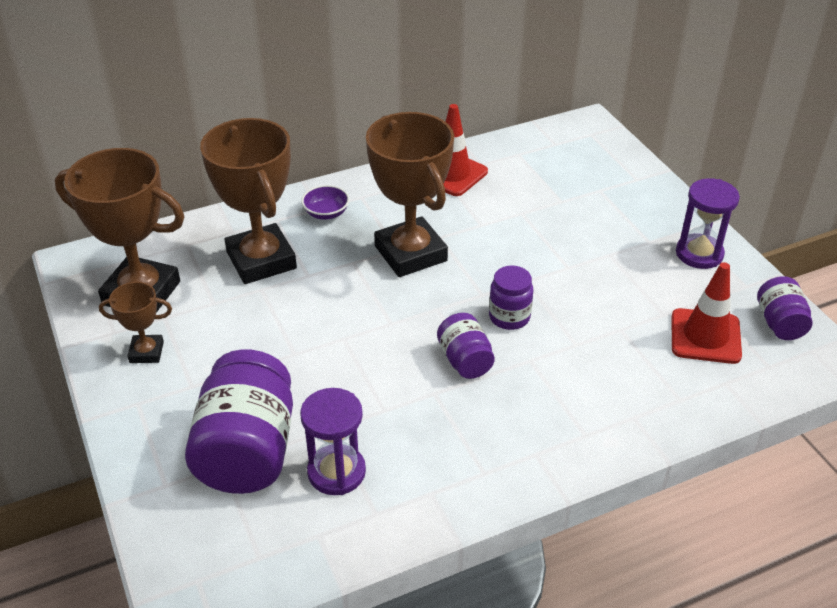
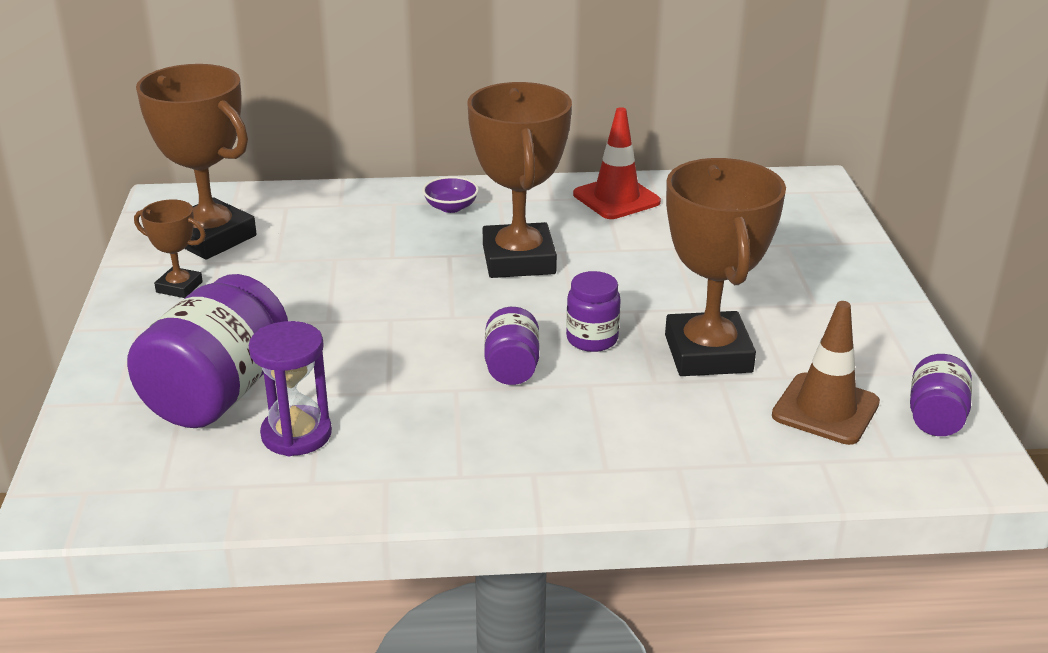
camera: 20 degrees right, 10 degrees down
(261, 260) = (352, 234): brown trophy -> brown trophy (708, 353)
(699, 254) = (872, 328): purple hourglass -> none
(705, 336) = (825, 409): red traffic cone -> brown traffic cone

